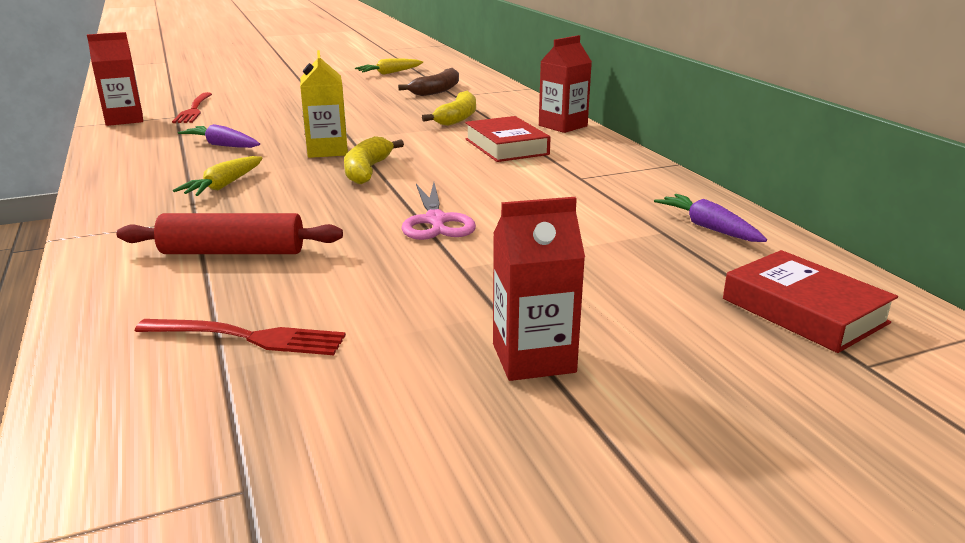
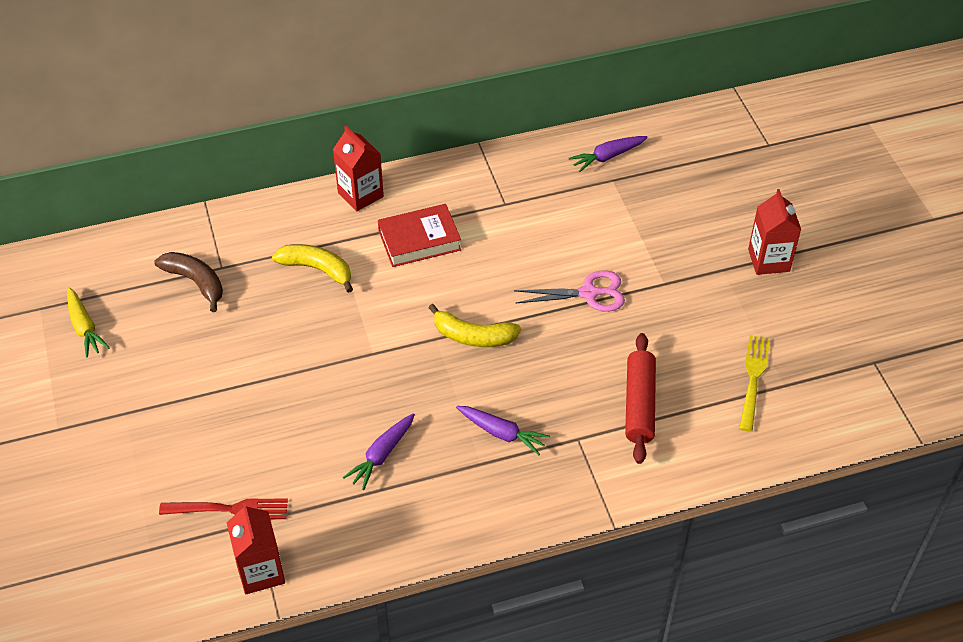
camera: 85 degrees left, 25 degrees up
(224, 185) = (501, 433): yellow carrot -> purple carrot
(248, 337) = (753, 379): red fork -> yellow fork
(327, 150) = (412, 368): yellow carton -> none
(803, 311) = (717, 149): red book -> none

